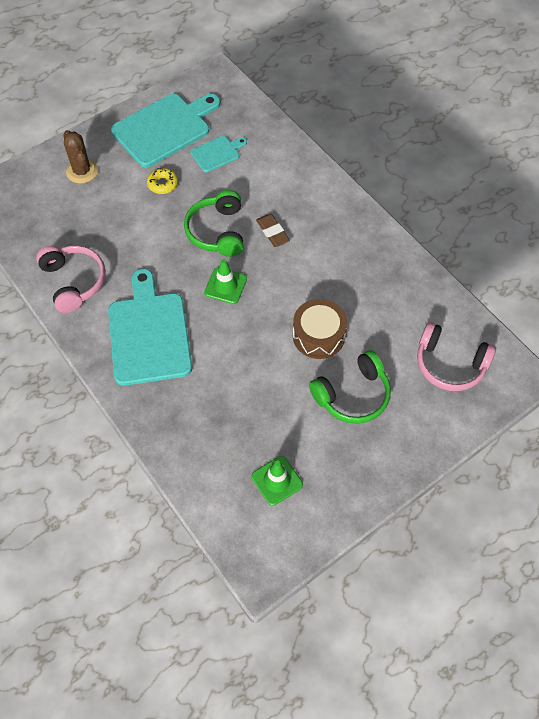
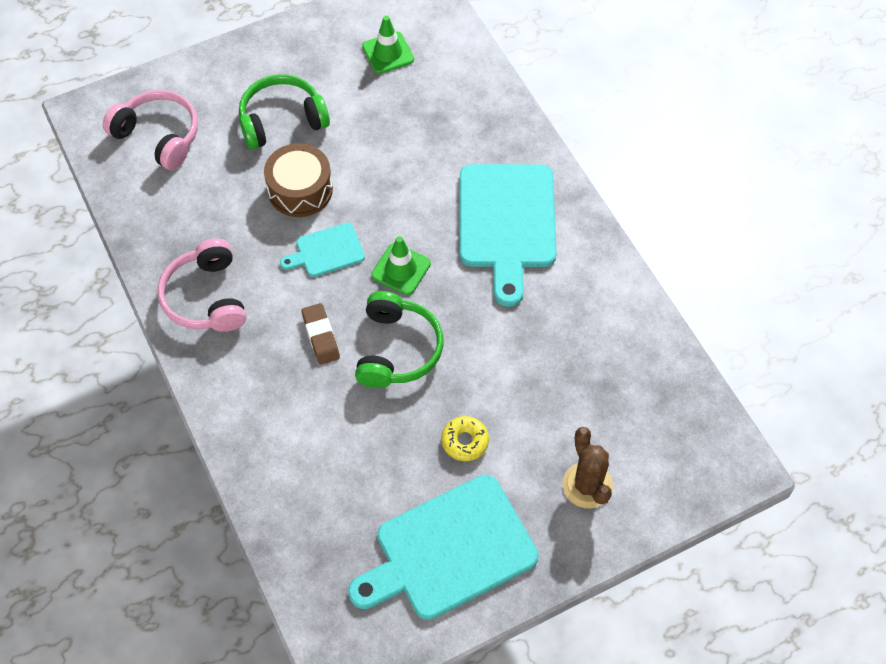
camera: 170 degrees left, 0 degrees up
(74, 282) = (600, 305): pink headphones -> pink headphones (206, 297)
(217, 153) = (372, 485): turquoise cutting board -> turquoise cutting board (326, 251)

